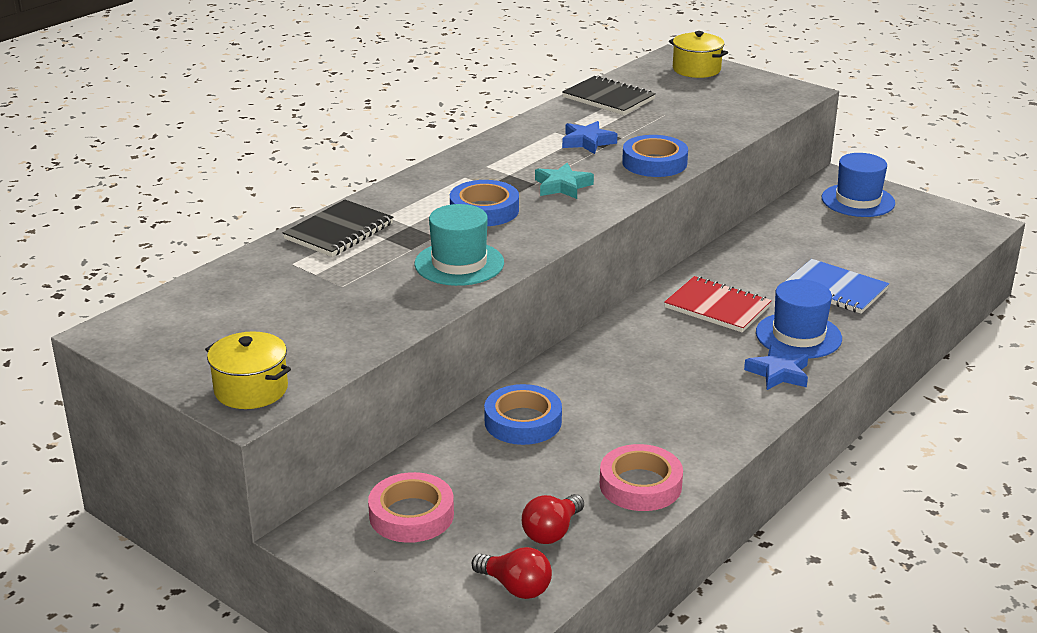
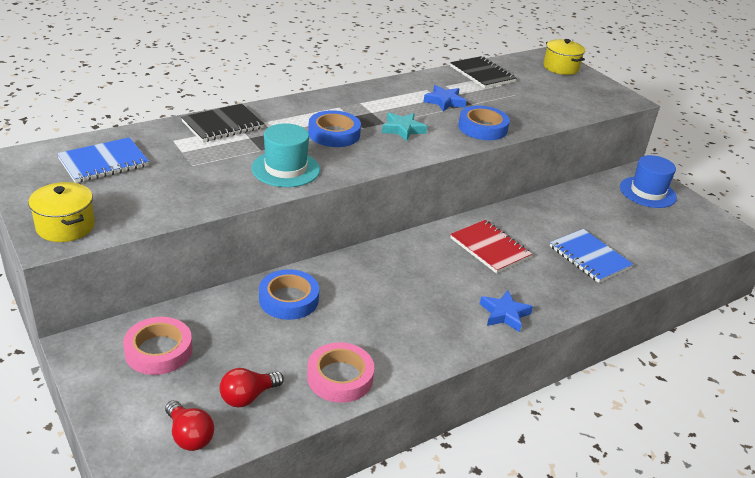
camera: 15 degrees right, 5 degrees up
(229, 309) = (104, 163): none -> blue notebook
(798, 335) = (538, 287): blue hat -> none

